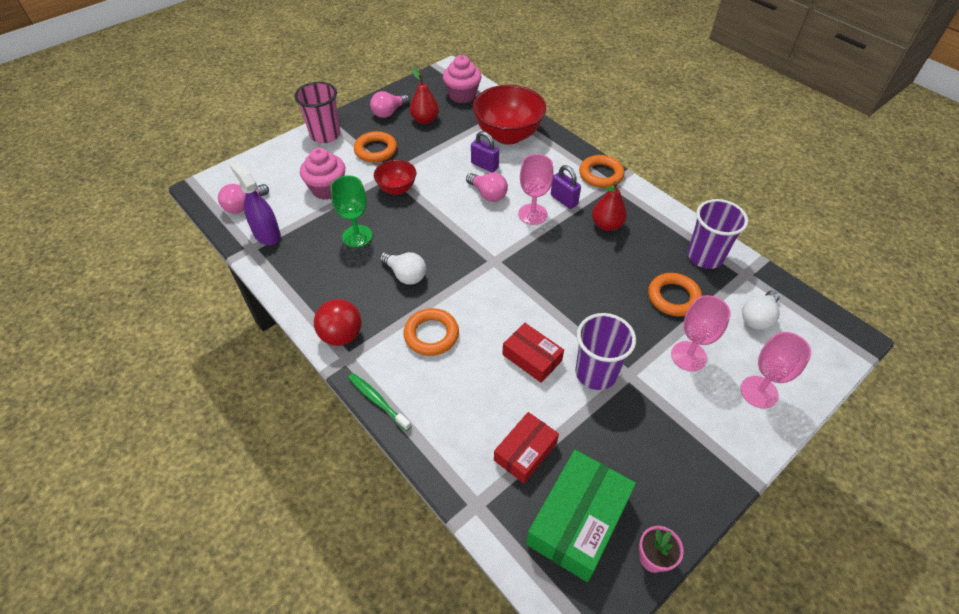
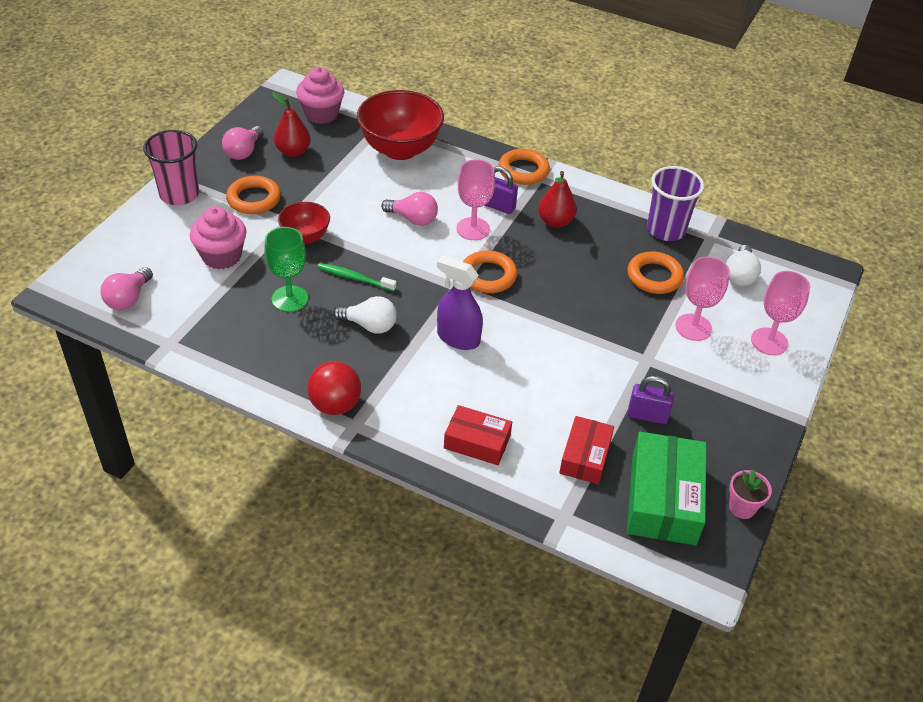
camera: 25 degrees left, 5 degrees down
(267, 234) = (179, 323): purple spray bottle -> purple spray bottle (458, 338)
(377, 401) = (412, 456): green toothbrush -> green toothbrush (354, 278)
(431, 334) = (432, 377): orange ring -> orange ring (488, 276)
(484, 165) = (392, 188): purple padlock -> purple padlock (647, 415)
(532, 358) = (547, 370): red box -> red box (477, 442)
(596, 373) = (615, 367): purple cup -> none

